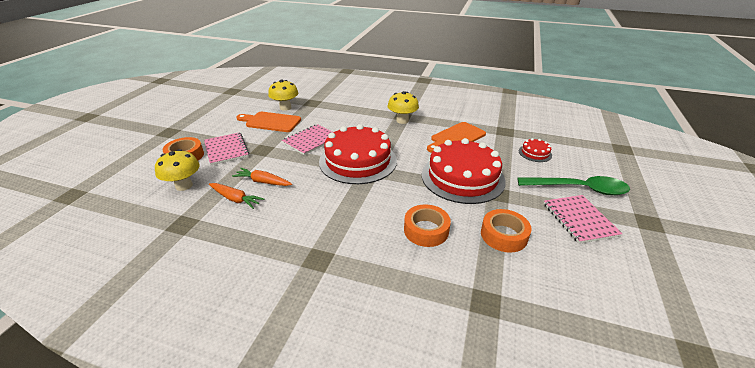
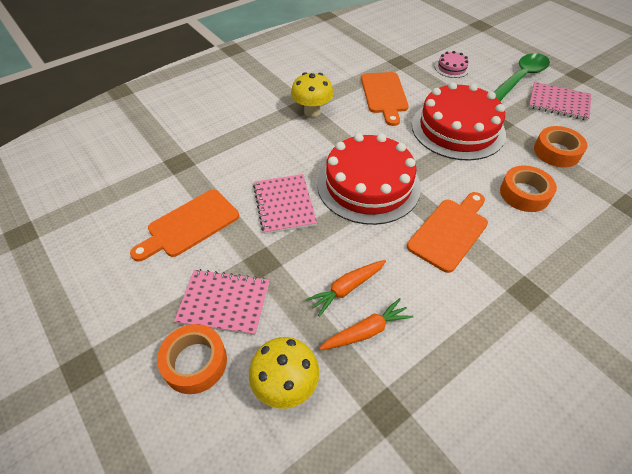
camera: 55 degrees left, 15 degrees up
(285, 107) = (162, 194): yellow mushroom -> none
(347, 205) = (450, 231): none -> orange cutting board
(535, 153) = (451, 68): red cake -> pink cake

